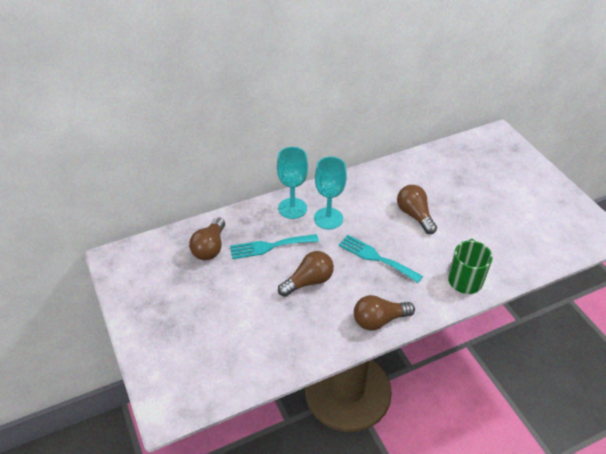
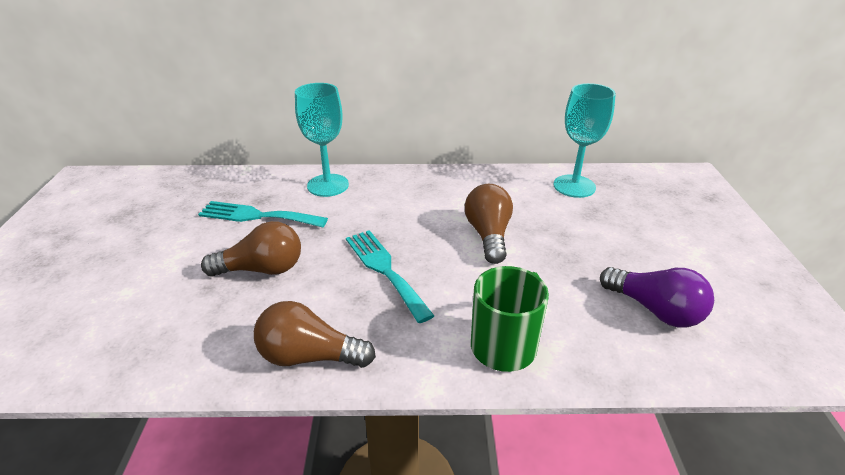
camera: 25 degrees right, 10 degrees down
(210, 247) = (188, 197): brown light bulb -> none
(328, 218) = (362, 207): turquoise goblet -> turquoise goblet (574, 186)
(520, 235) = (655, 310): none -> purple light bulb

